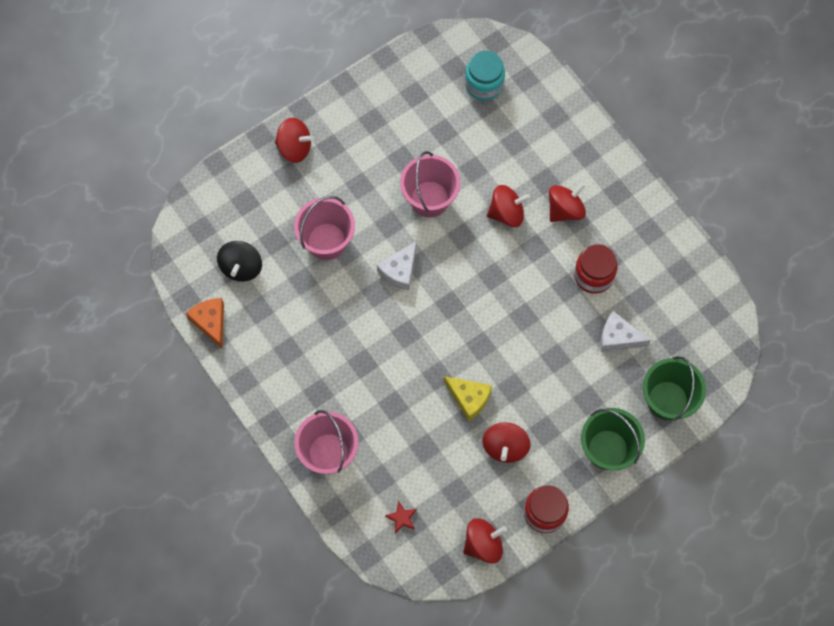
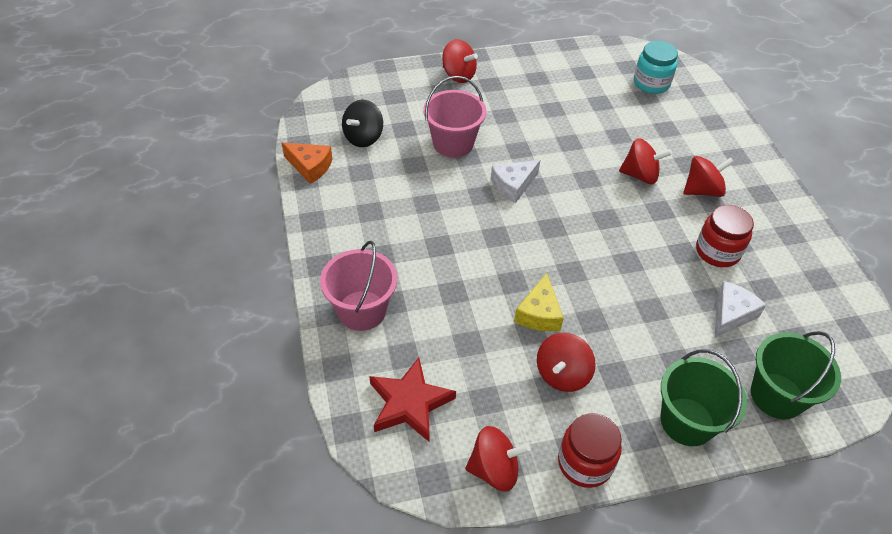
camera: 20 degrees right, 20 degrees down
(210, 322) = (310, 167): orange cheese -> orange cheese turned 120 degrees clockwise
(402, 518) = (409, 403): red star -> red star, size x2.17
(429, 199) = (567, 143): pink bucket -> none
(469, 398) = (539, 313): yellow cheese -> yellow cheese turned 45 degrees clockwise
(618, 337) = (731, 314): white cheese -> white cheese turned 90 degrees clockwise

